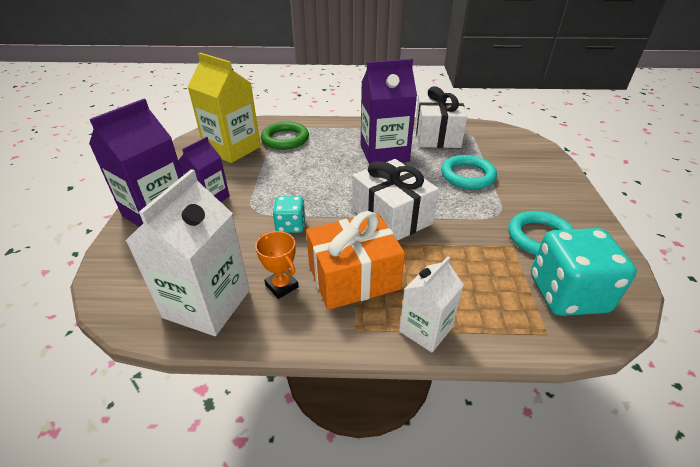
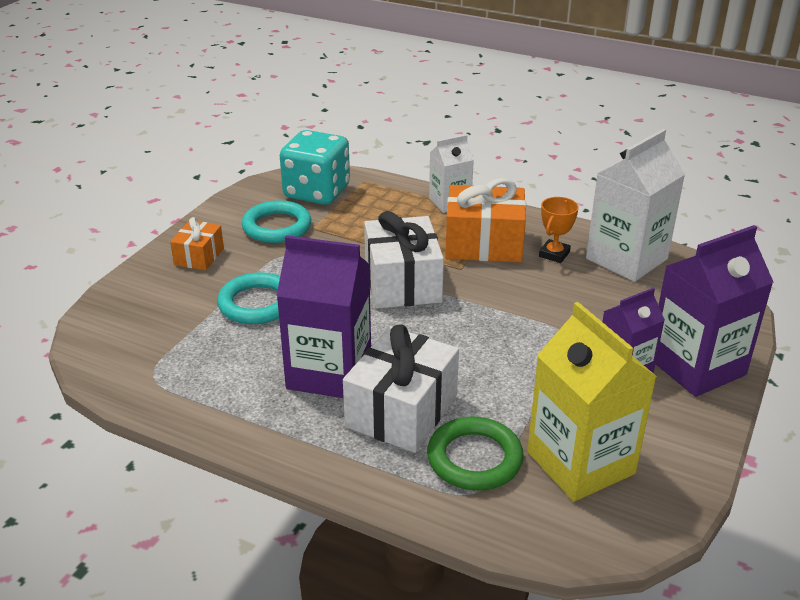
camera: 155 degrees left, 5 degrees down
(282, 286) = (554, 254): orange trophy -> orange trophy turned 45 degrees clockwise
(290, 225) = (525, 304): turquoise dice -> none
(437, 135) = (208, 383): white gift -> white gift (401, 411)
(550, 195) = (199, 256): none -> orange gift

